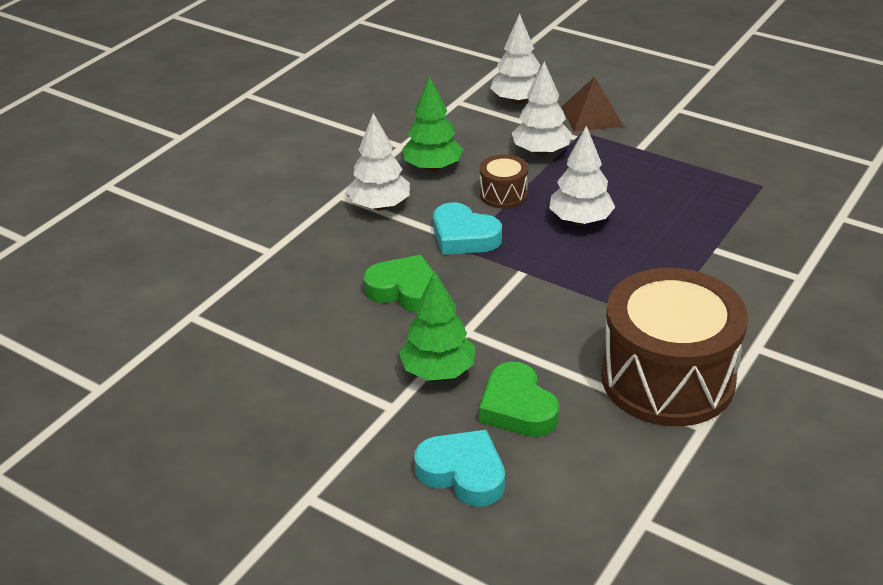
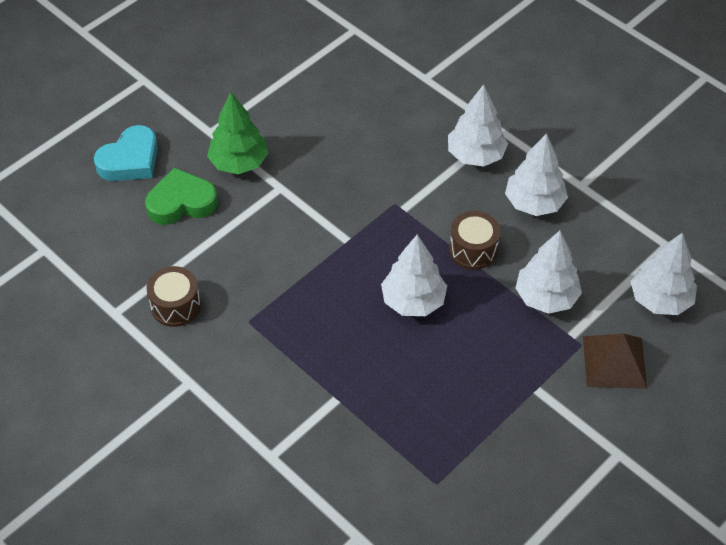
camera: 100 degrees right, 15 degrees up
(405, 290) = (345, 156): green heart -> none
(432, 167) = (534, 203): green tree -> white tree
(464, 236) = (411, 208): turquoise heart -> none
(667, 378) = (176, 306): brown drum -> brown drum, size x0.44

